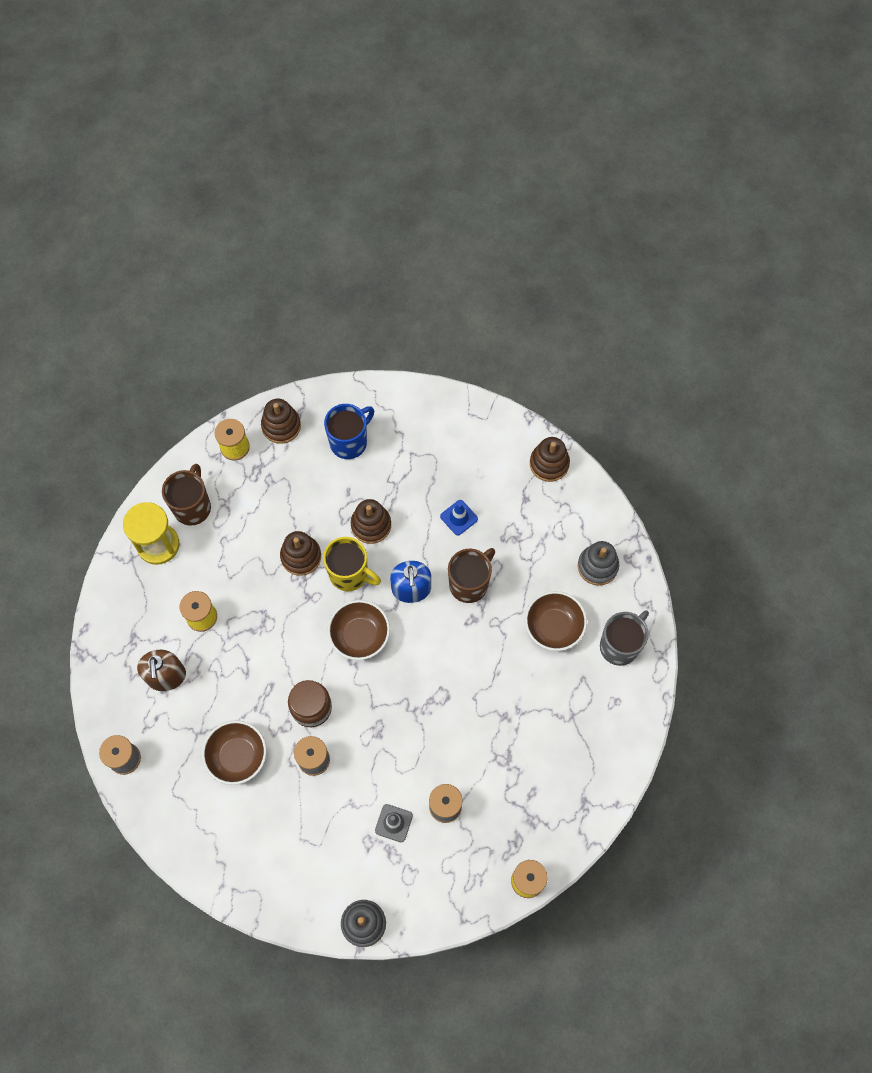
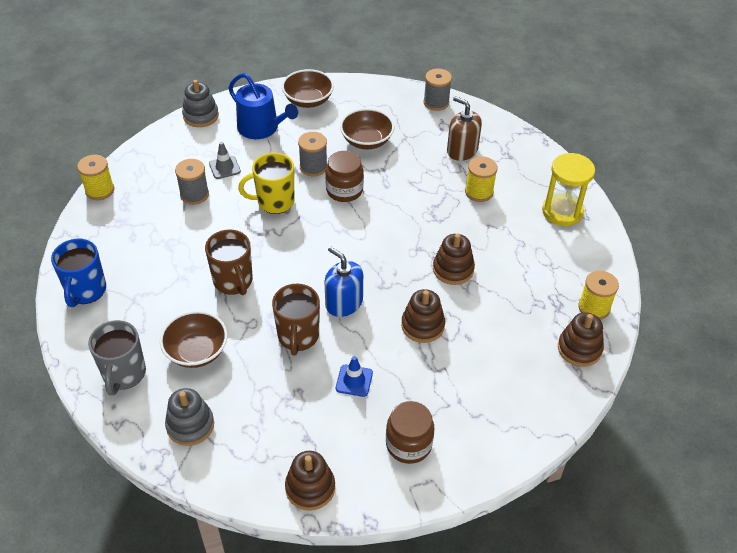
camera: 140 degrees right, 20 degrees down
(192, 507) = (570, 248): brown mug -> brown mug (233, 281)
(319, 854) = (261, 128): none -> blue watering can
(349, 442) = (510, 376): blue mug -> blue mug (86, 291)
(350, 574) = (402, 282): yellow mug -> yellow mug (274, 202)
(360, 635) = (353, 249): brown bowl -> brown bowl (308, 100)
(462, 446) = (408, 444): none -> brown jar

